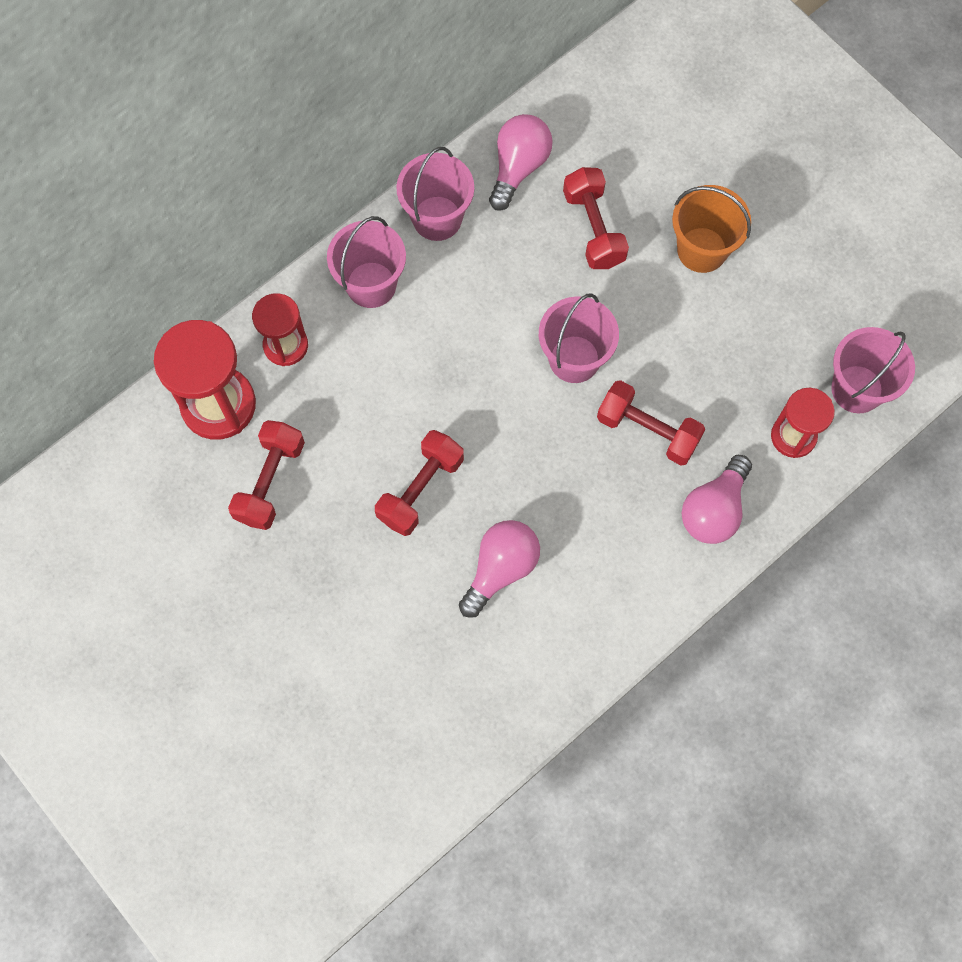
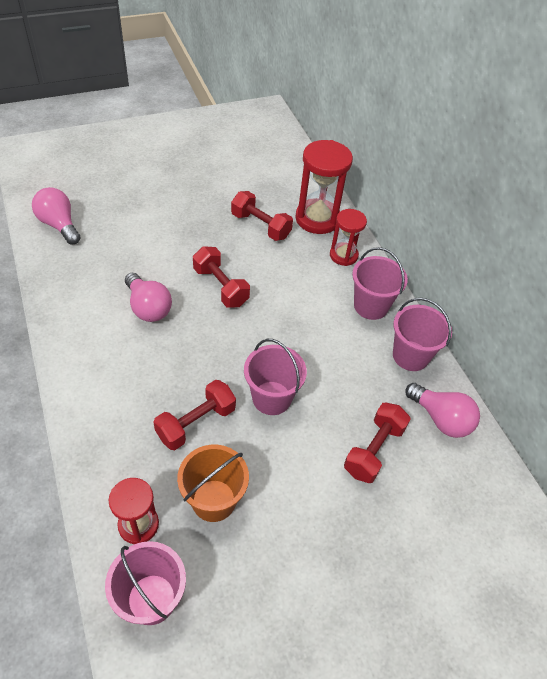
camera: 105 degrees right, 20 degrees down
(593, 228) = (374, 450): red dumbbell -> red dumbbell turned 60 degrees counterclockwise
(702, 250) = (330, 523): orange bucket -> orange bucket (213, 500)
(714, 510) = (114, 442): pink light bulb -> pink light bulb (59, 225)

